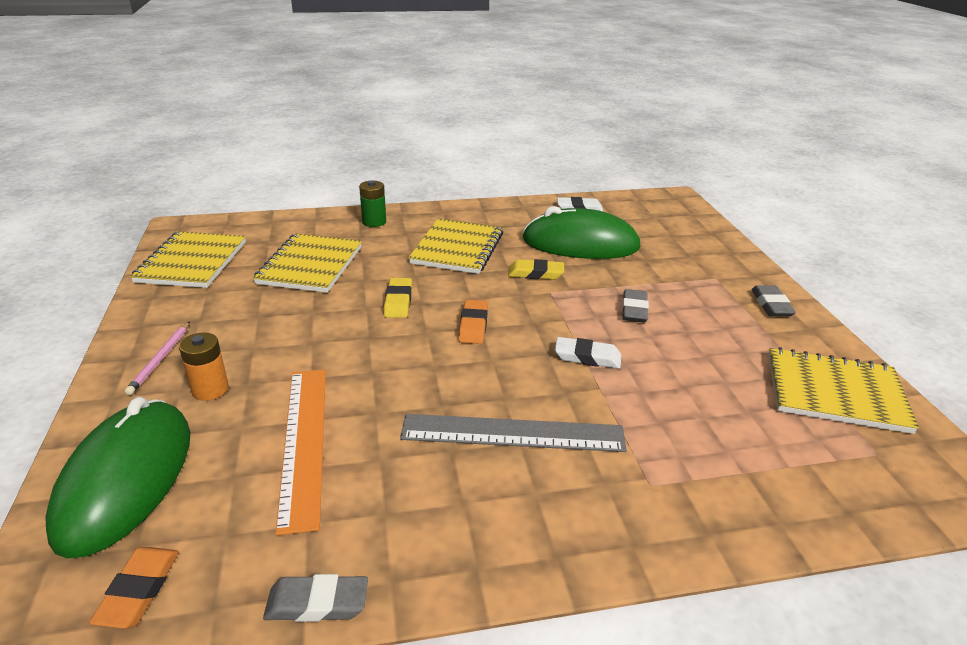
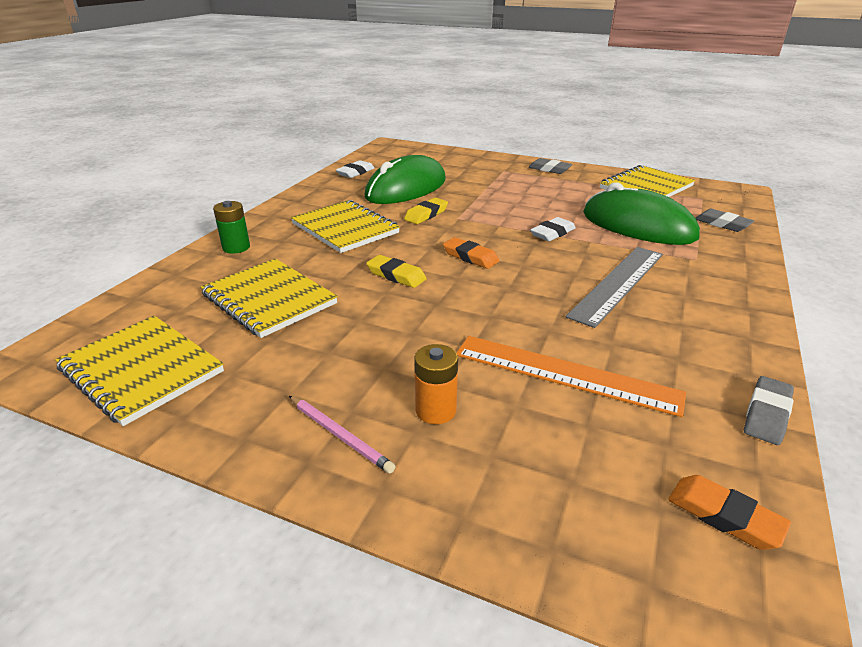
camera: 55 degrees left, 0 degrees up
(126, 480) = (552, 500): green mouse -> green mouse (638, 226)
(634, 310) = (512, 202): grey eraser -> grey eraser (722, 224)

